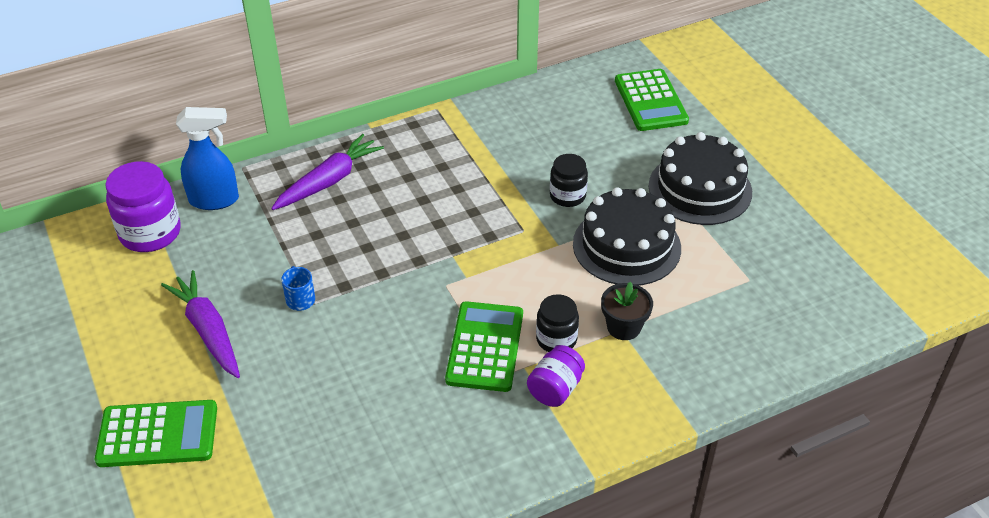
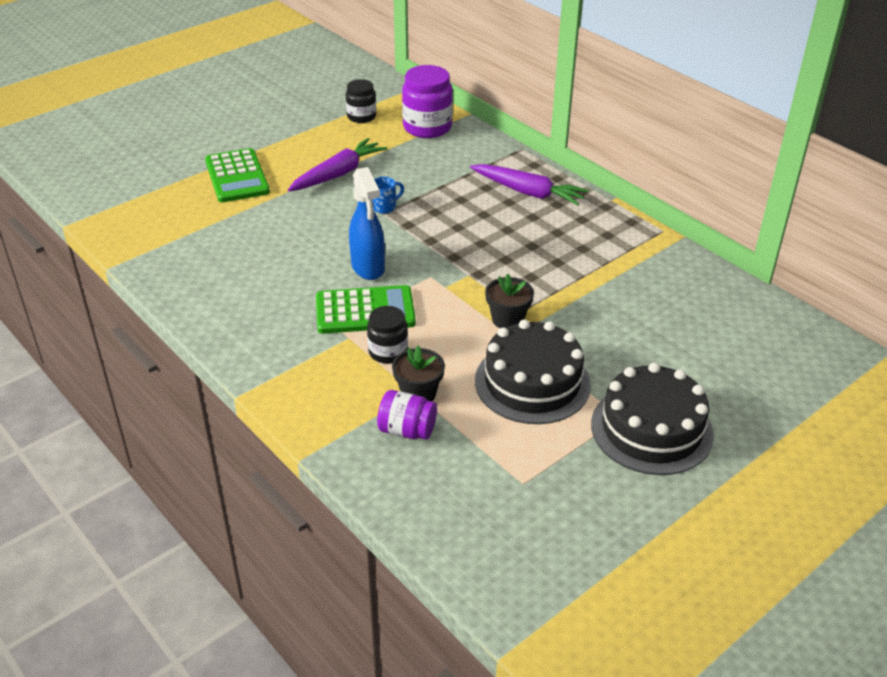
camera: 75 degrees right, 5 degrees down
(215, 200) = (476, 145): blue spray bottle -> blue spray bottle (368, 268)
(533, 242) = (507, 319): none -> black flower pot
(555, 389) = (328, 359): purple jar -> purple jar (407, 430)
(567, 196) = (585, 332): black jar -> black jar (361, 116)
(650, 101) = (780, 373): green calculator -> none

